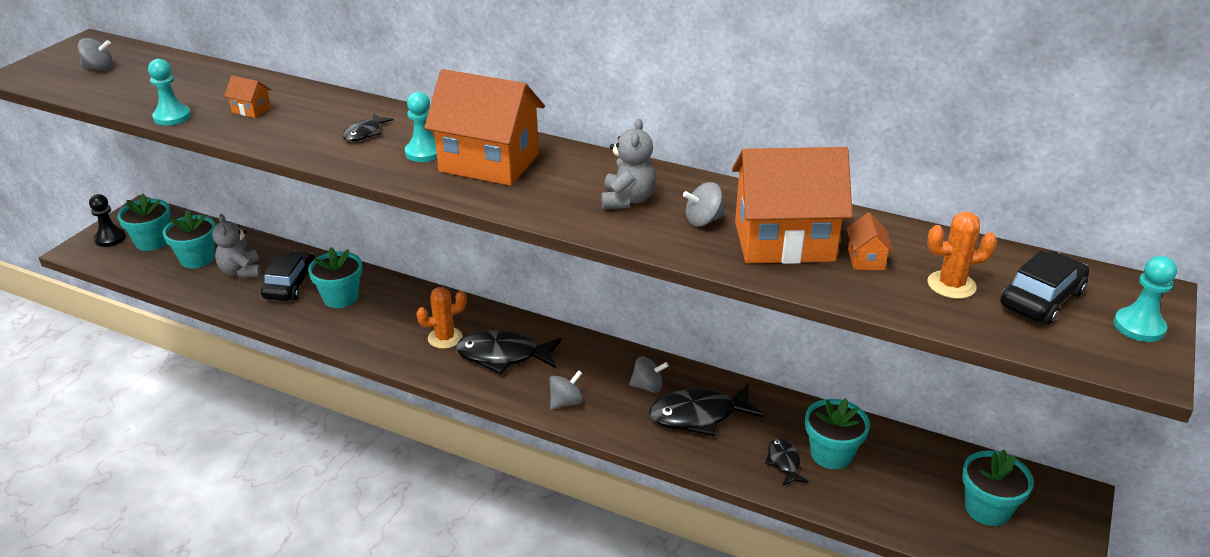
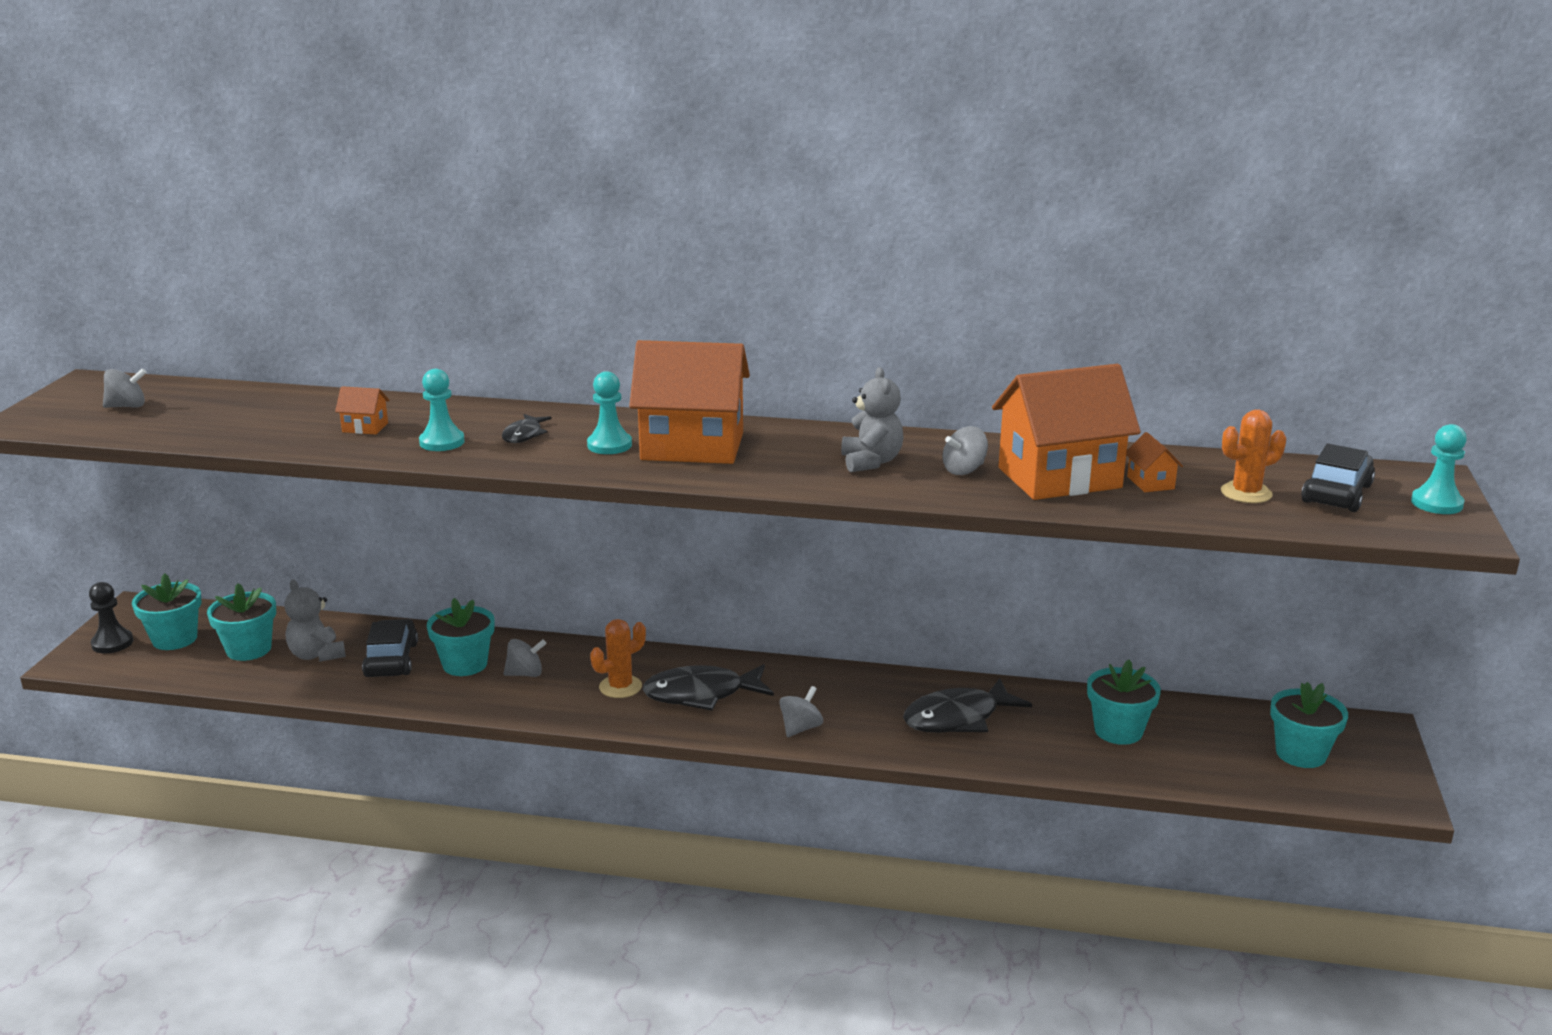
camera: 15 degrees left, 10 degrees down
(172, 117) = (268, 444): turquoise pawn -> turquoise pawn (442, 442)
(647, 386) = (886, 699): grey spinning top -> grey spinning top (525, 674)
(784, 462) = (1072, 746): black fish -> none

